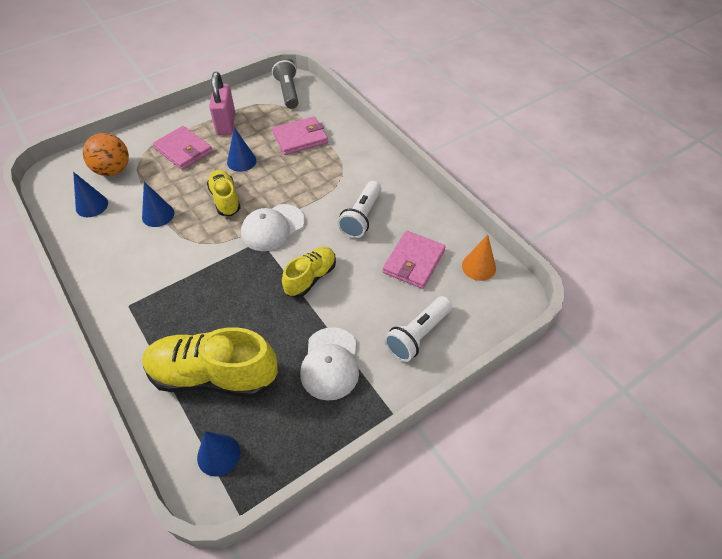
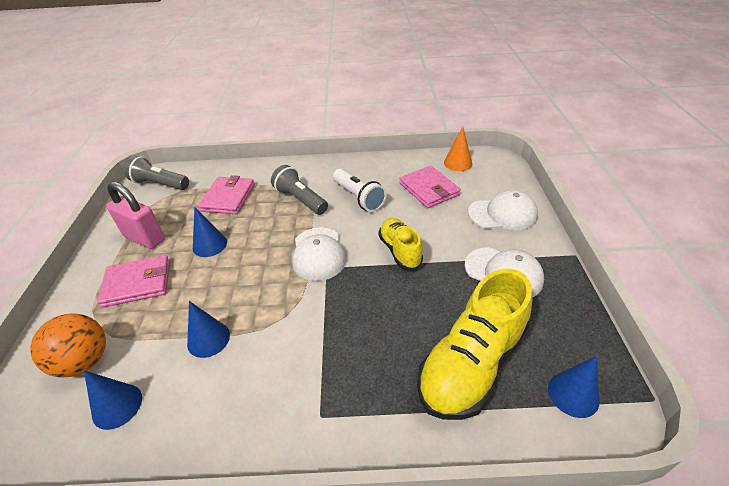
camera: 55 degrees left, 10 degrees down
(225, 199) = (247, 274): yellow shoe -> none
(330, 181) = (300, 199): none -> grey flashlight
(417, 335) = (502, 214): white flashlight -> white cap

